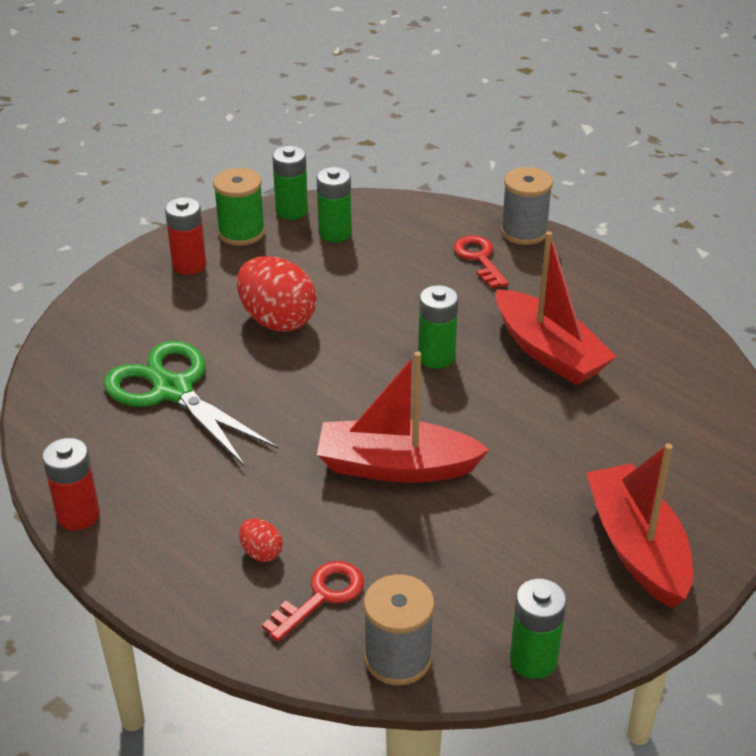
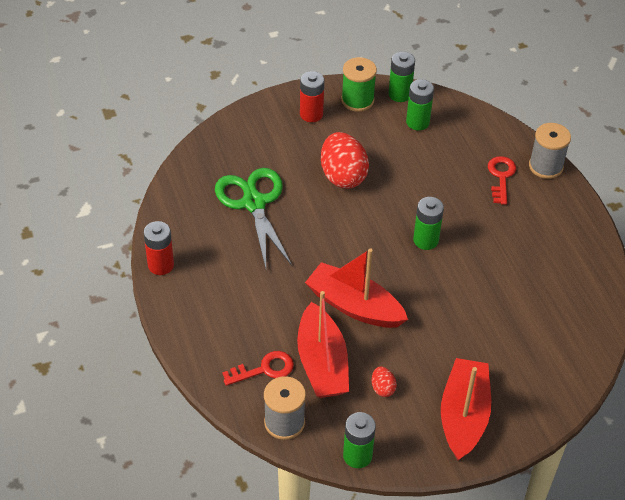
camera: 25 degrees right, 10 degrees up
(261, 552) = (247, 329): red egg -> red egg (382, 388)
(548, 352) = (500, 264): red boat -> red boat (322, 363)

